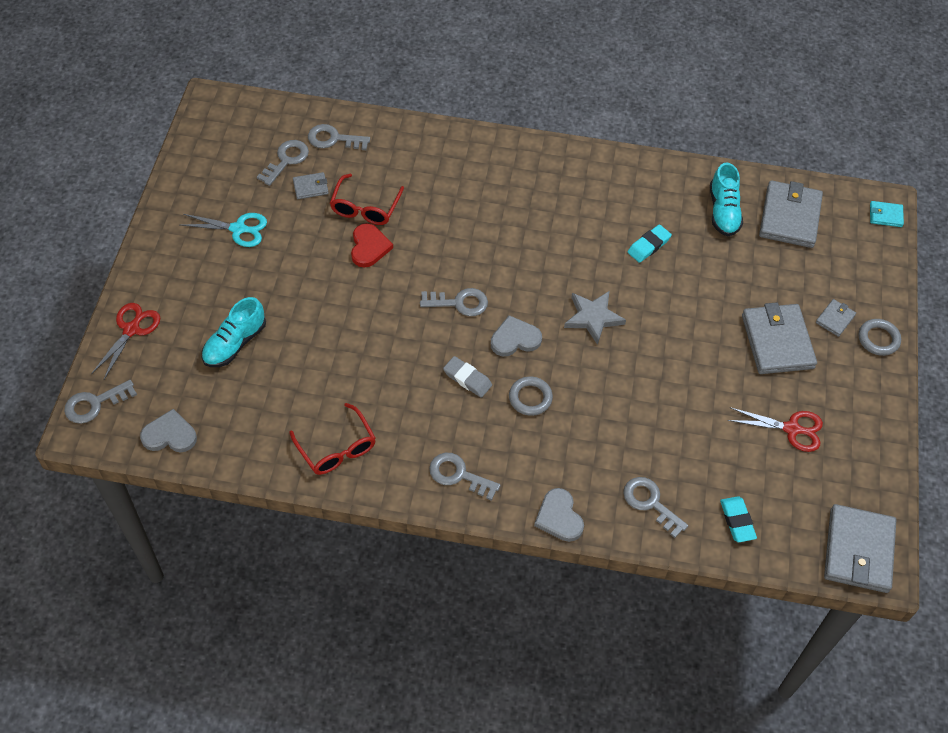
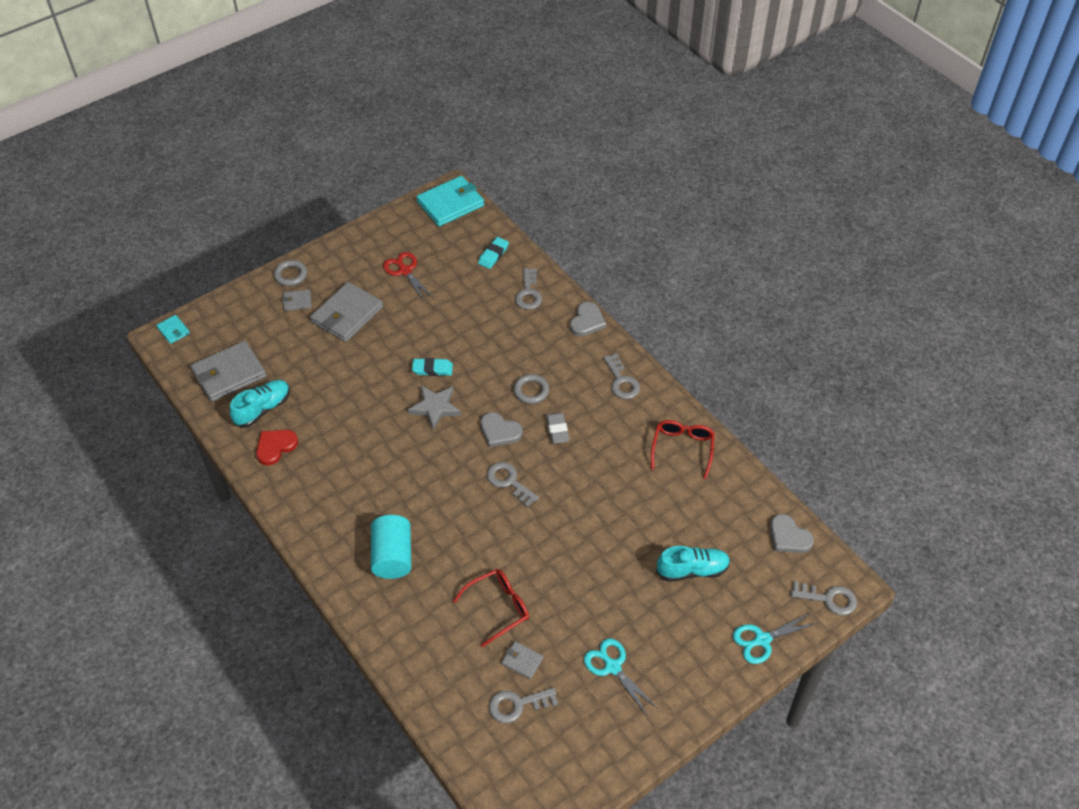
camera: 135 degrees left, 5 degrees down
(131, 329) = (762, 640): red scissors -> turquoise scissors
(333, 139) = (460, 695): grey key -> none
(369, 247) = (528, 572): red heart -> red heart (275, 447)
(484, 185) = (392, 556): none -> turquoise cylinder
(648, 246) = (340, 424): turquoise eraser -> turquoise eraser (432, 369)
(858, 550) = (450, 204): grey wallet -> turquoise wallet

